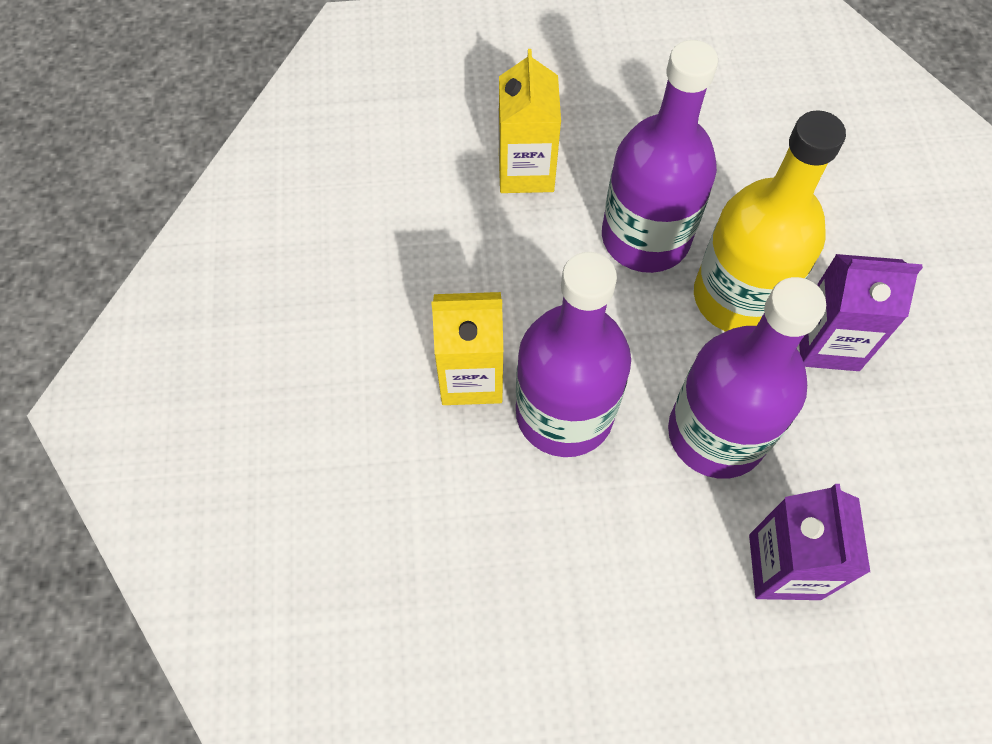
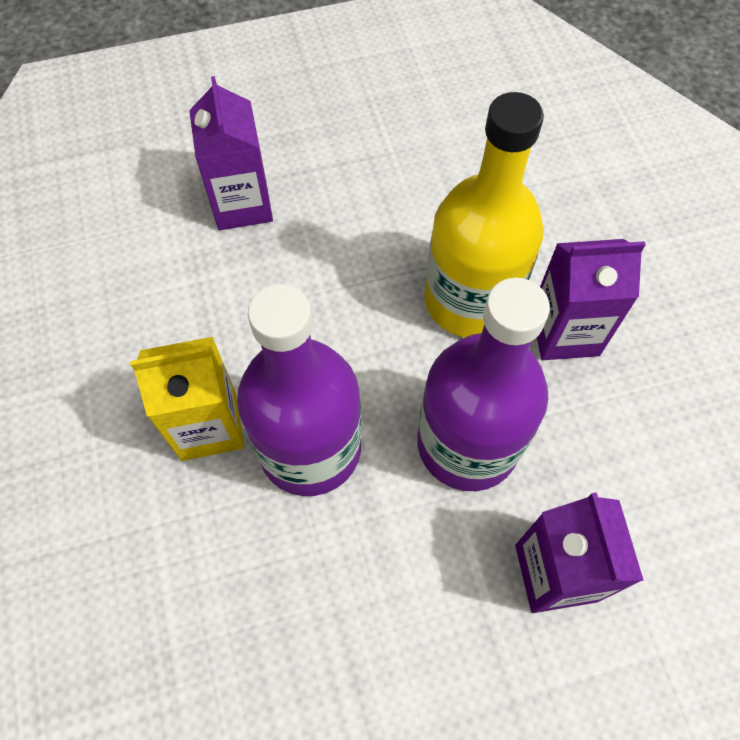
camera: 10 degrees left, 0 degrees up
(526, 171) = (242, 204): yellow carton -> purple carton
(645, 237) = (370, 253): purple bottle -> none

